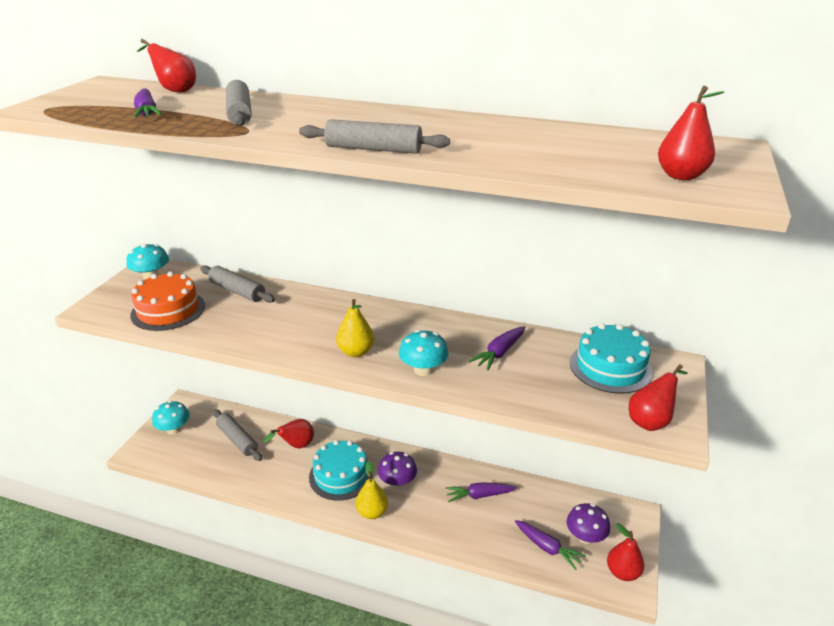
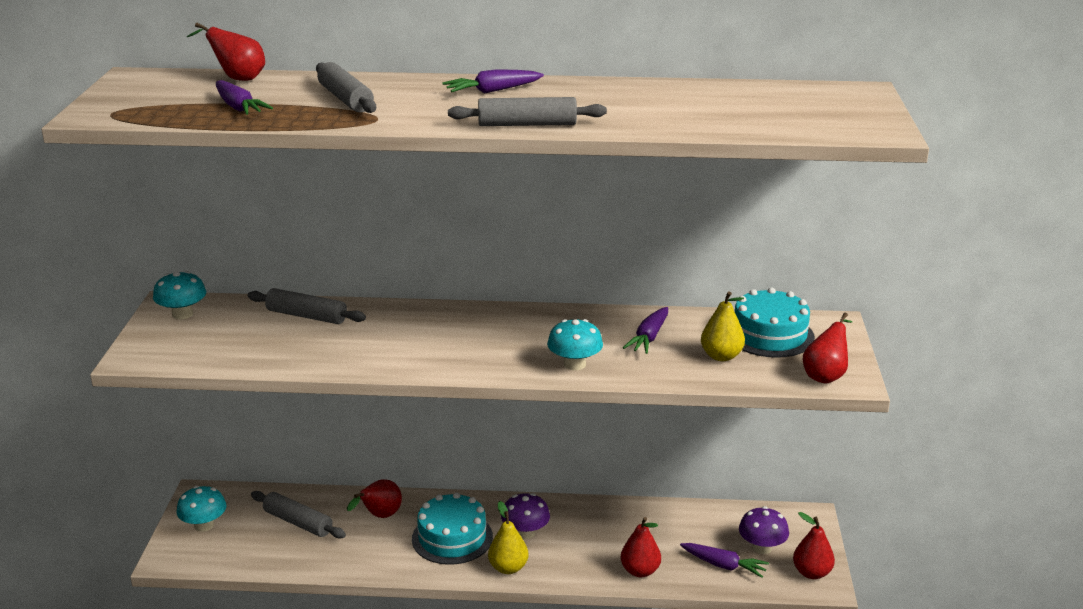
camera: 15 degrees left, 5 degrees down
(168, 310) = (234, 347): orange cake -> none
(356, 352) = (490, 358): yellow pear -> yellow pear (721, 356)
(479, 495) = (628, 529): purple carrot -> purple carrot (492, 91)
(681, 176) = (827, 123): red pear -> red pear (640, 571)

